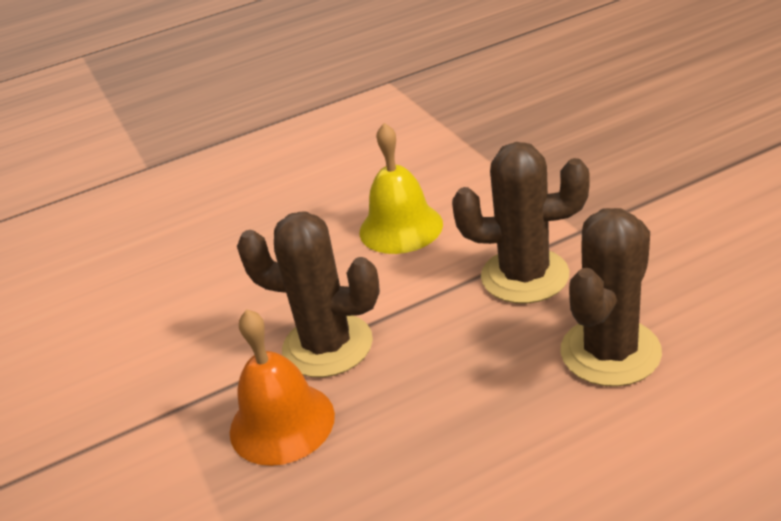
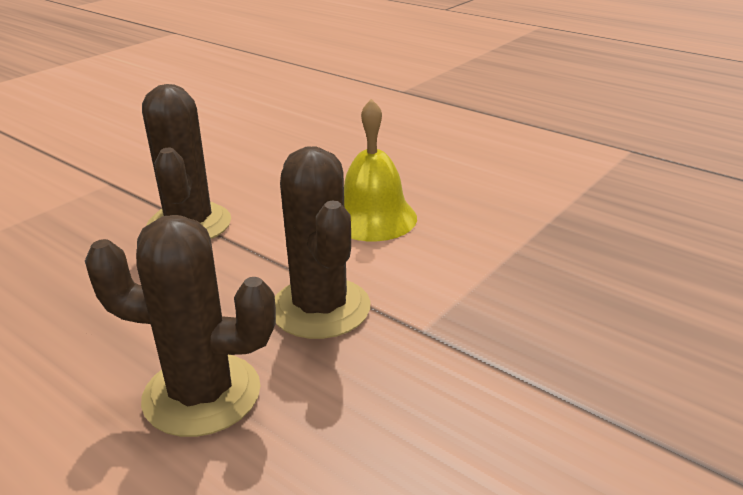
camera: 60 degrees right, 5 degrees down
(282, 423) = (93, 229): orange bell -> none

